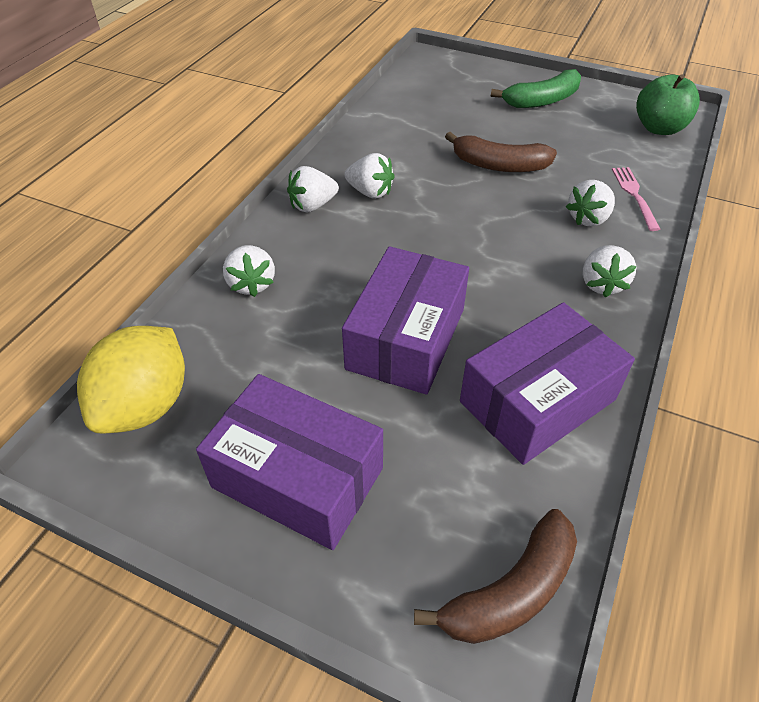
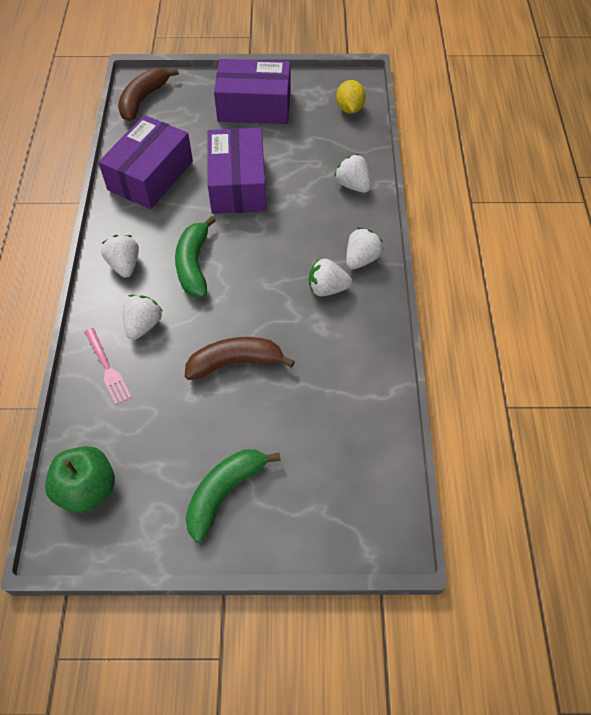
camera: 155 degrees right, 10 degrees up
(146, 405) = (349, 108): yellow lemon -> yellow lemon, size x0.60
(510, 257) = (194, 264): none -> green banana

